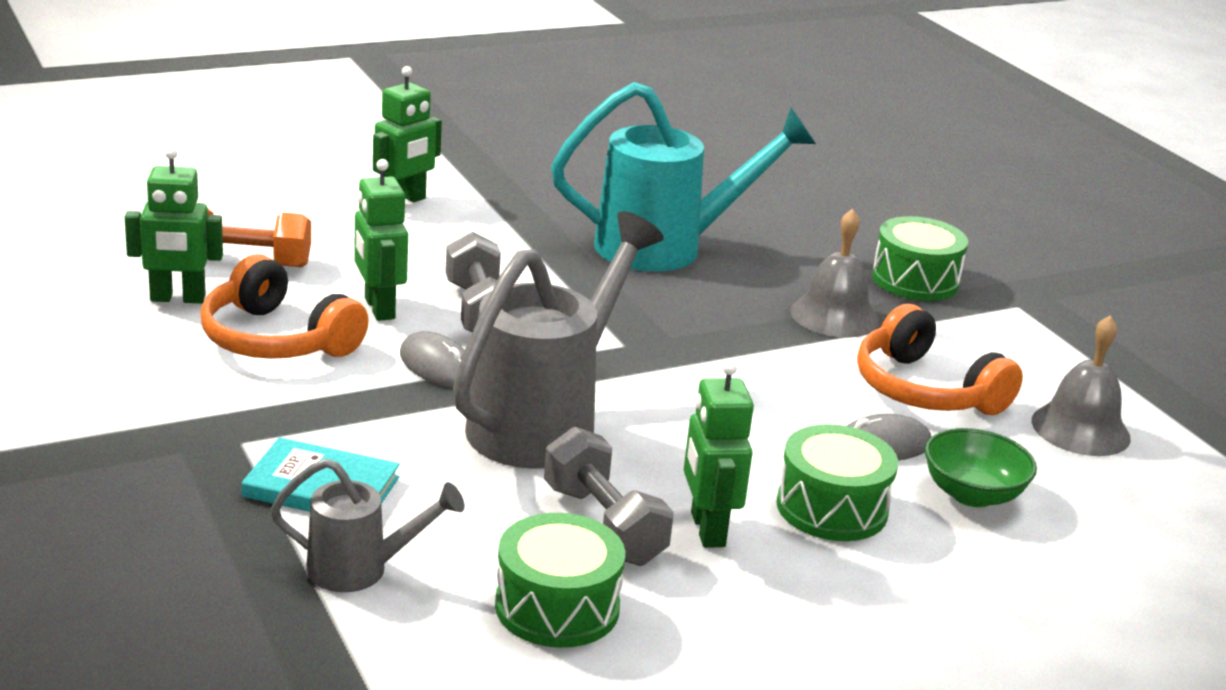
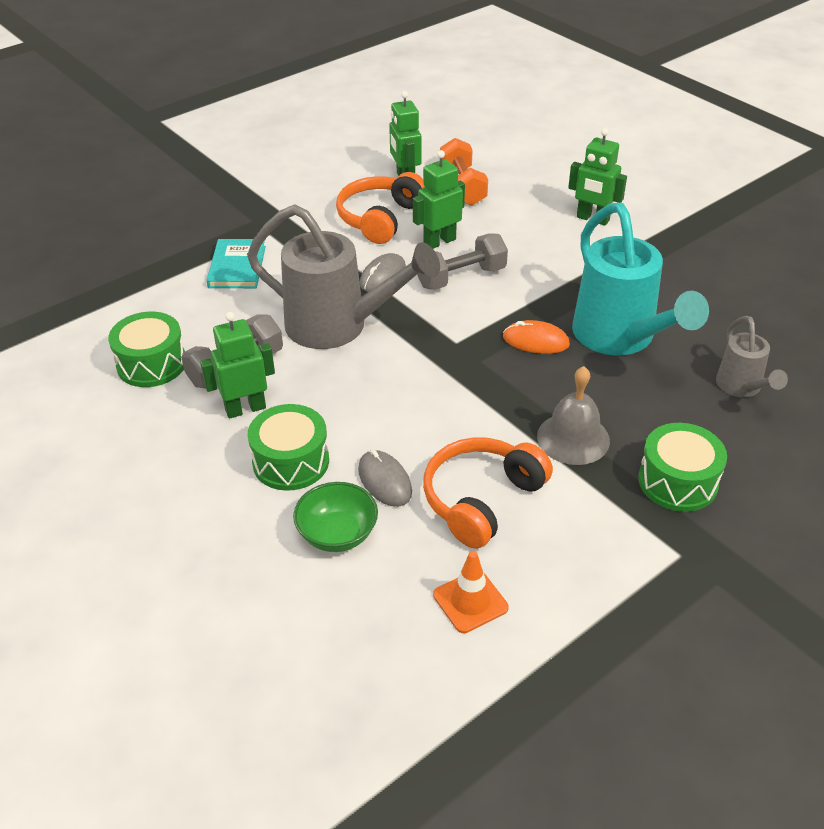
camera: 80 degrees right, 15 degrees up
(360, 570) = (167, 295): grey watering can -> grey watering can (742, 388)
(647, 295) = (536, 341): none -> orange mouse
(1080, 429) = (470, 601): grey bell -> orange traffic cone

